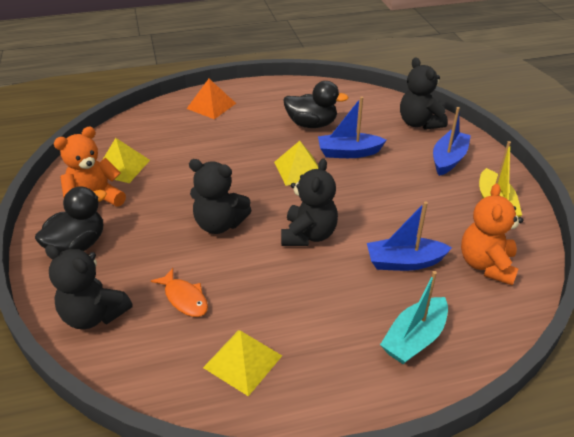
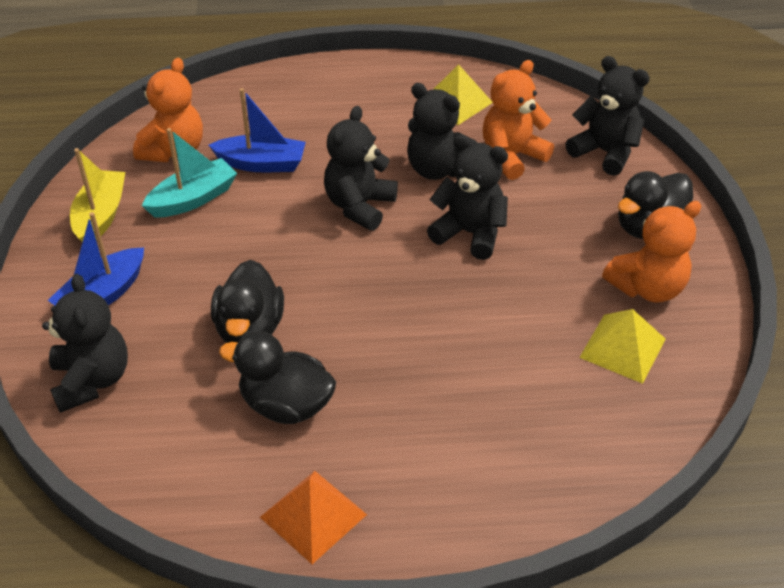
camera: 170 degrees left, 5 degrees up
(184, 298) = (512, 156): orange fish -> orange teddy bear
(211, 106) = (472, 490): orange pyramid -> orange pyramid (313, 515)
(251, 276) = (437, 169): none -> black teddy bear
(299, 170) = (341, 305): yellow pyramid -> none
(348, 152) = (250, 329): blue boat -> black duck
(414, 338) = (293, 101): turquoise boat -> turquoise boat (193, 199)

